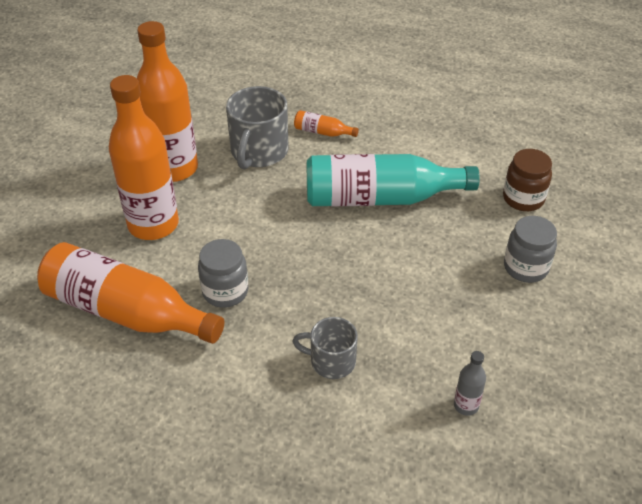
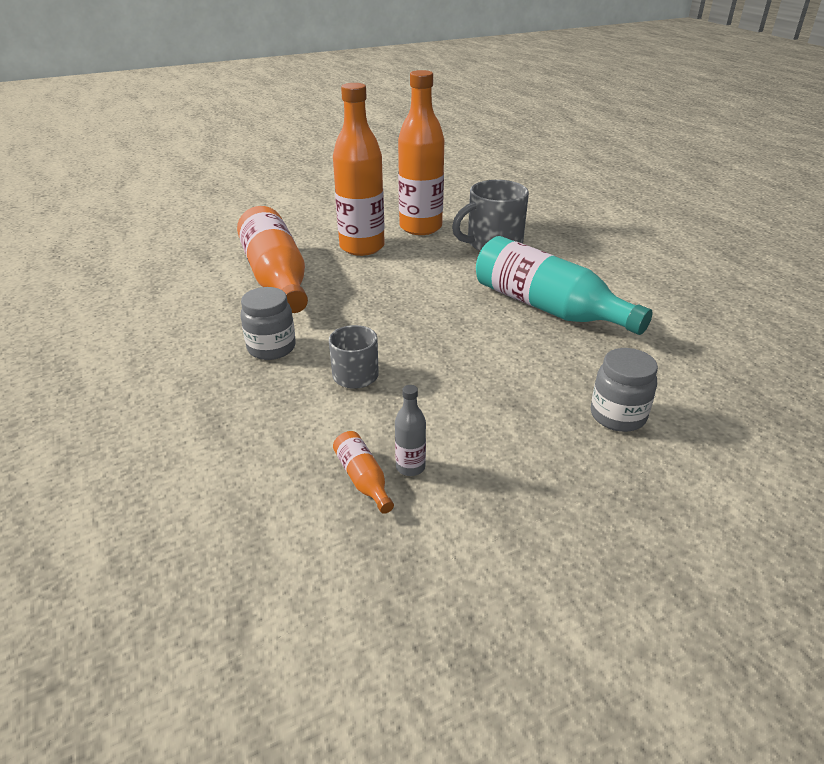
camera: 45 degrees right, 10 degrees down
(225, 291) = (349, 299): grey jar -> grey jar (271, 348)
(322, 132) = (560, 253): orange bottle -> orange bottle (363, 479)
(523, 198) = (691, 371): brown jar -> none

